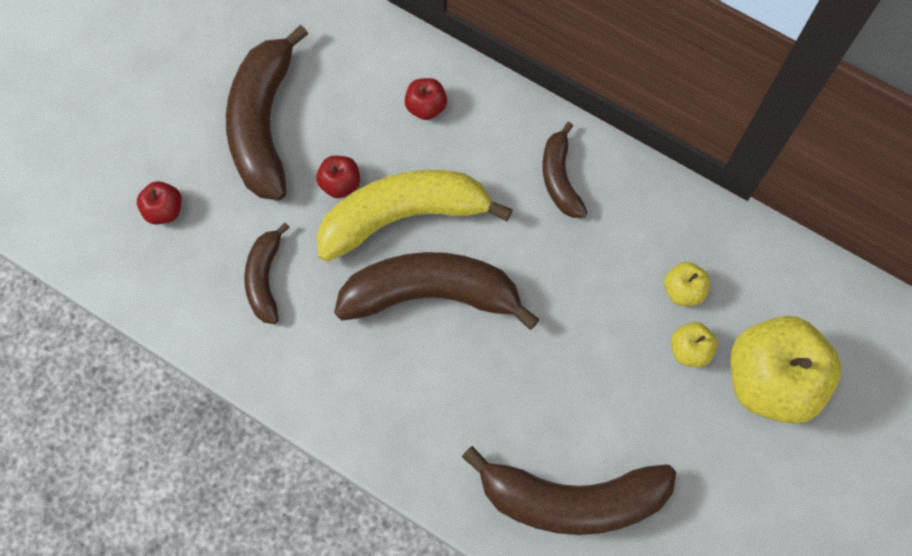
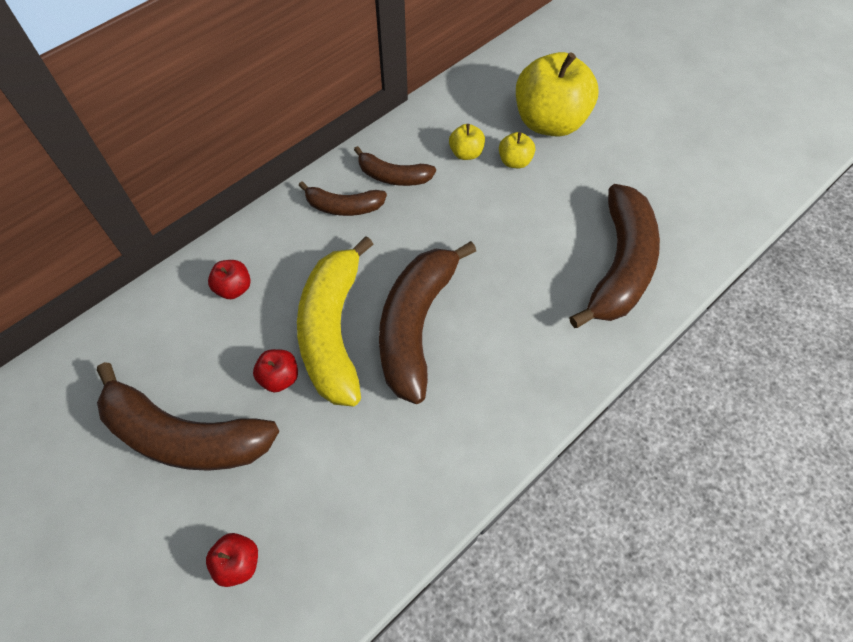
camera: 75 degrees left, 10 degrees down
(265, 278) = (353, 470): brown banana -> brown banana (393, 176)

